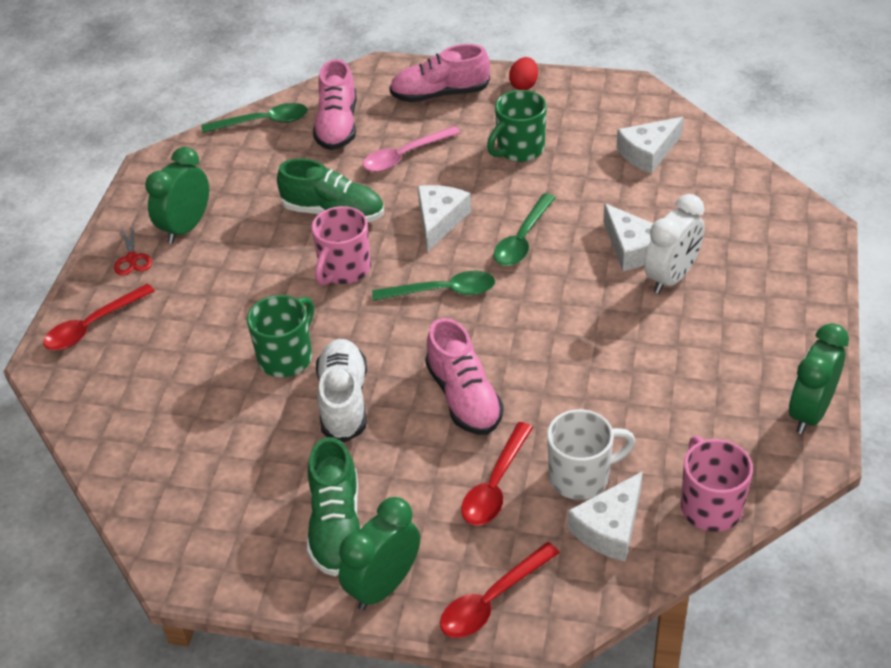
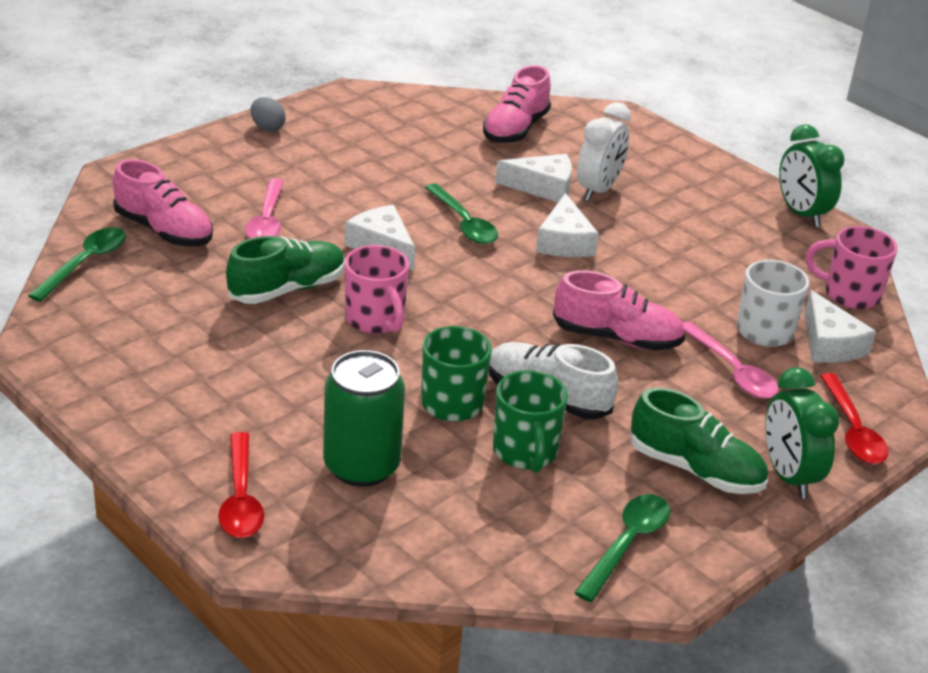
camera: 60 degrees left, 10 degrees down
(132, 259) = (172, 429): red scissors -> none
(173, 357) = (361, 466): none -> green can
(186, 227) = (175, 376): green clock -> none
(440, 94) = (210, 166): pink shoe -> pink shoe (515, 129)
(443, 291) = (476, 287): green spoon -> green spoon (627, 544)
(495, 485) = (732, 371): red spoon -> pink spoon
(519, 150) = (349, 170): green mug -> green mug (525, 452)
(524, 85) = (267, 128): red egg -> grey egg
(648, 153) = (442, 126): white cheese -> white cheese (564, 241)
(671, 277) = (598, 190): white clock -> white clock turned 45 degrees clockwise

